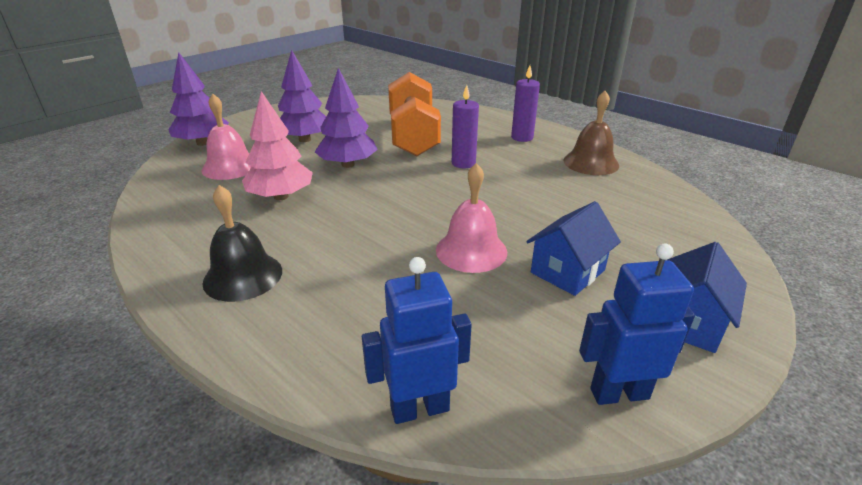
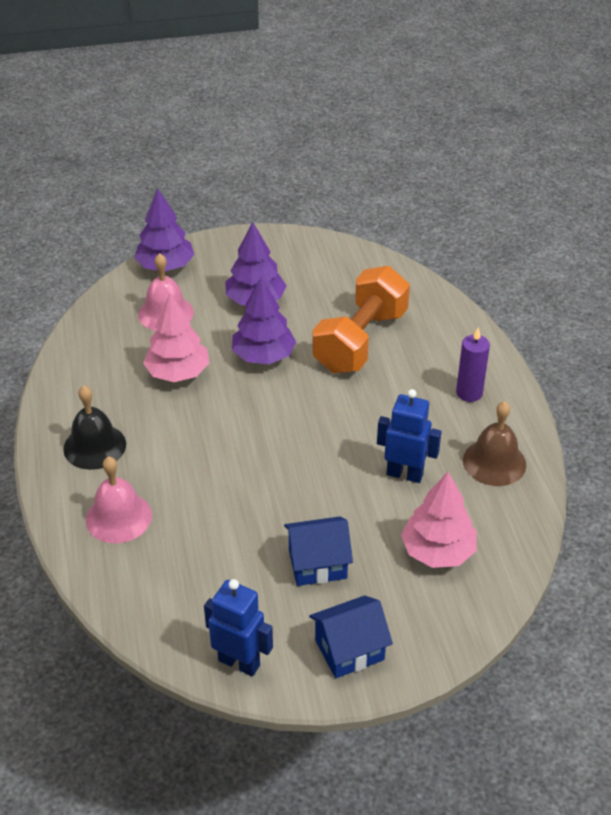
camera: 35 degrees right, 10 degrees up
(419, 408) = (119, 602): blue robot -> blue robot (405, 474)
(463, 163) = (368, 403): purple candle -> none
(471, 250) = (268, 506): pink bell -> pink bell (118, 517)
(637, 222) = (437, 551): none -> pink tree

